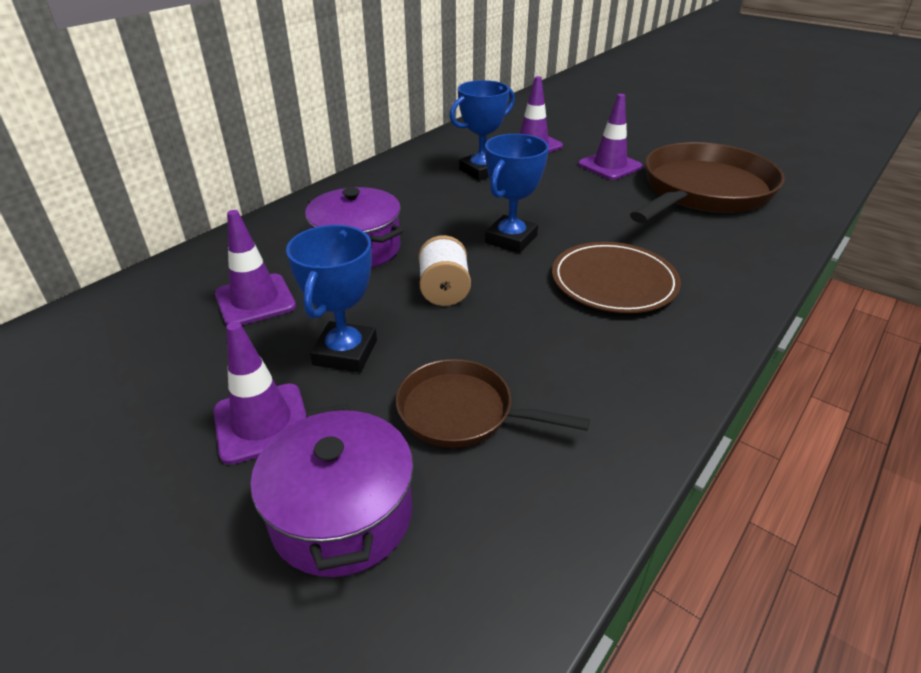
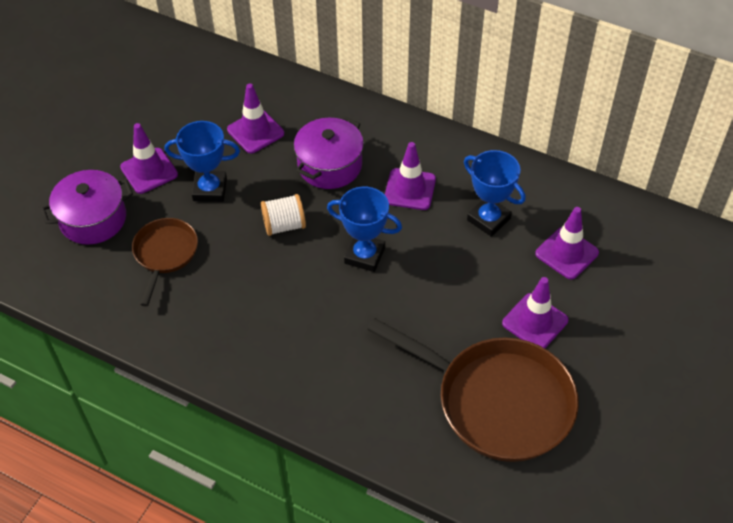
camera: 80 degrees right, 15 degrees up
(423, 204) = (410, 189): none -> purple traffic cone
(614, 281) = (315, 326): brown plate -> none

